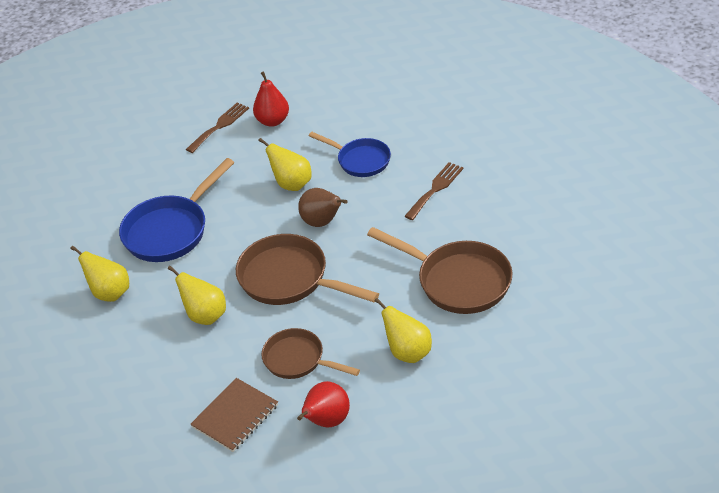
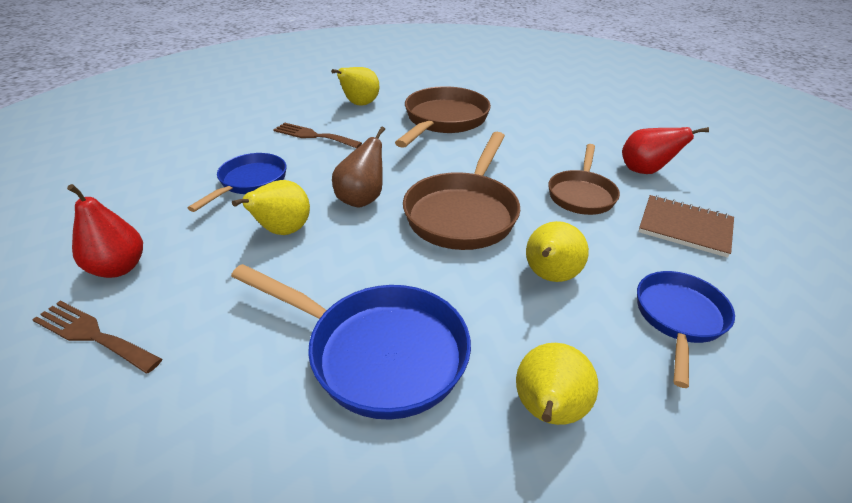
camera: 105 degrees left, 5 degrees down
(147, 372) = (678, 318): none -> blue pan
(408, 352) = (538, 138): yellow pear -> yellow pear (359, 104)

